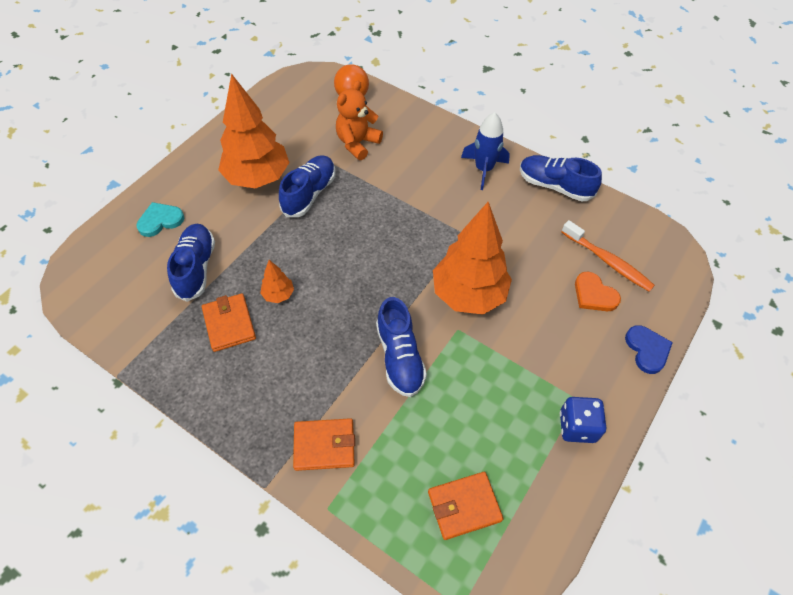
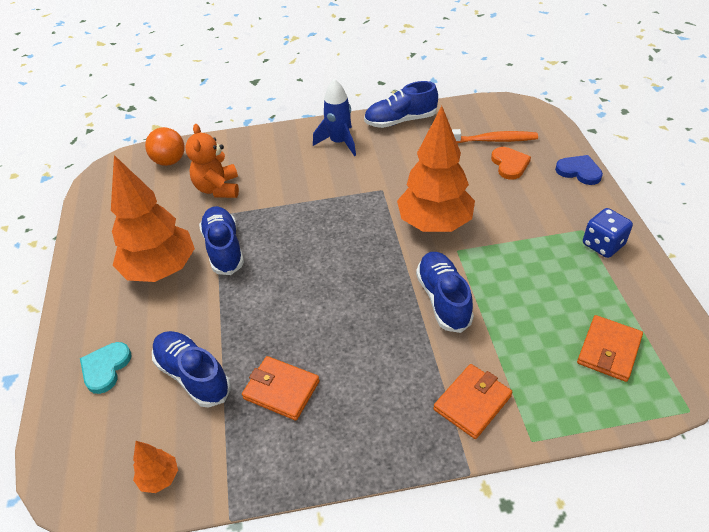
camera: 40 degrees left, 10 degrees down
(278, 295) = (295, 335): orange tree -> orange tree (159, 478)
(400, 357) = (443, 299): blue shoe -> blue shoe turned 135 degrees counterclockwise
(594, 294) = (509, 164): orange heart -> orange heart turned 105 degrees counterclockwise

